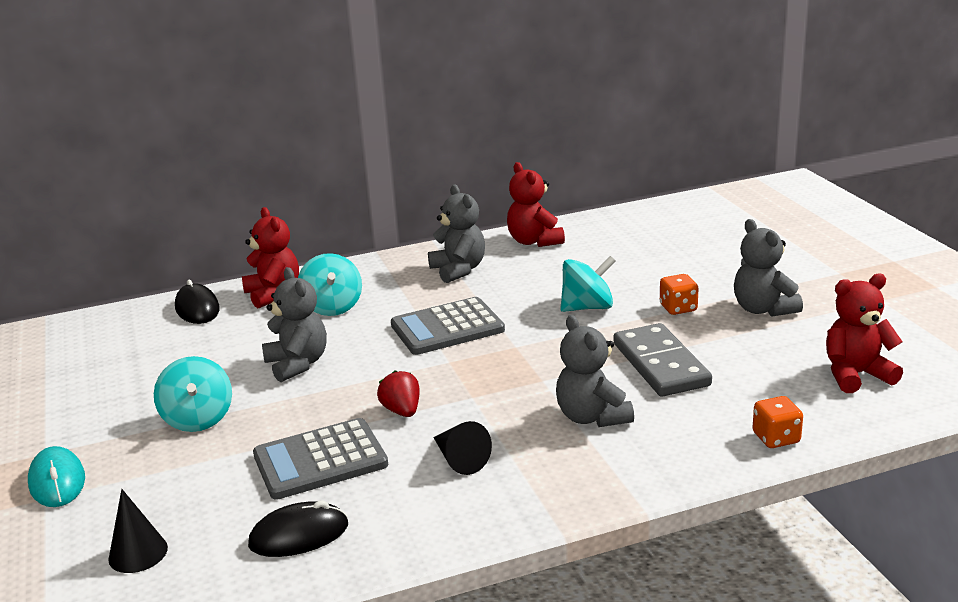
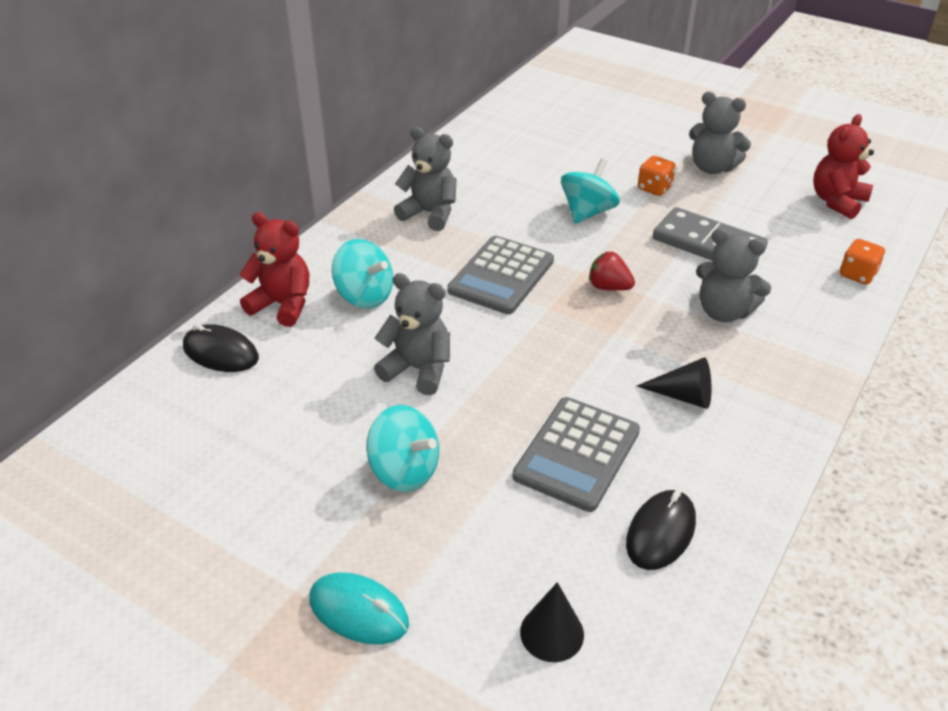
camera: 40 degrees left, 15 degrees up
(402, 411) = (577, 373): red strawberry -> red strawberry (609, 287)
(534, 241) = (457, 161): red teddy bear -> none

